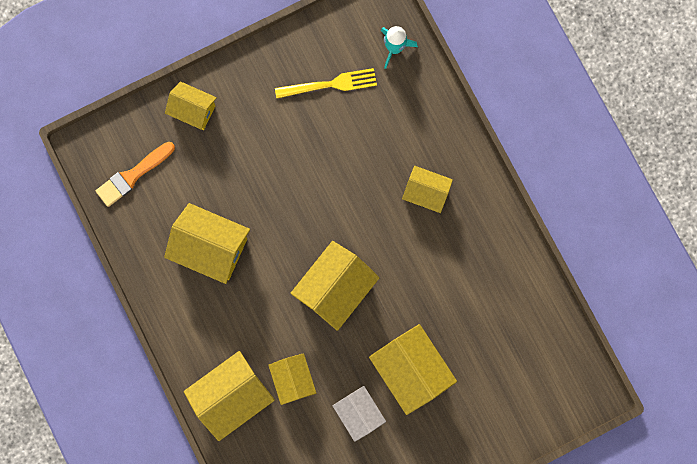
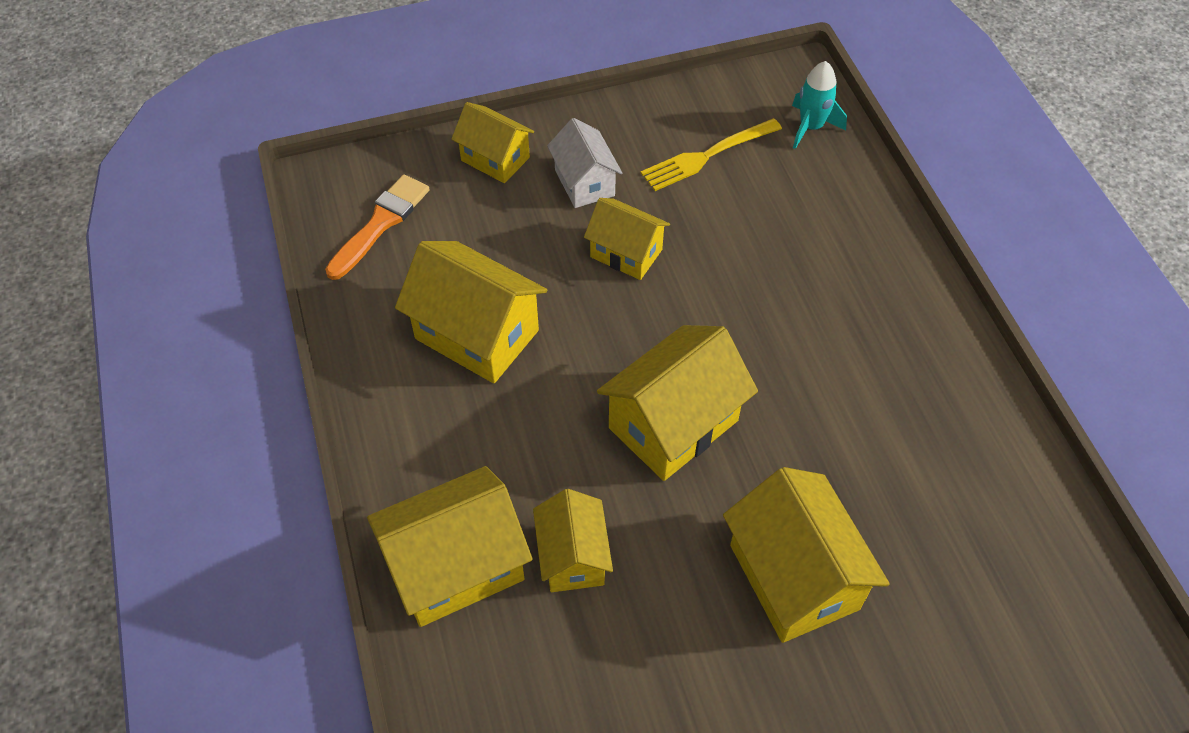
camera: 10 degrees right, 25 degrees down
(133, 175) = (380, 223): orange brush -> orange brush turned 150 degrees clockwise
(330, 84) = (707, 156): yellow fork -> yellow fork turned 150 degrees clockwise
(359, 413) = (686, 637): white house -> white house (584, 183)
(426, 193) = (844, 311): yellow house -> yellow house (626, 253)

